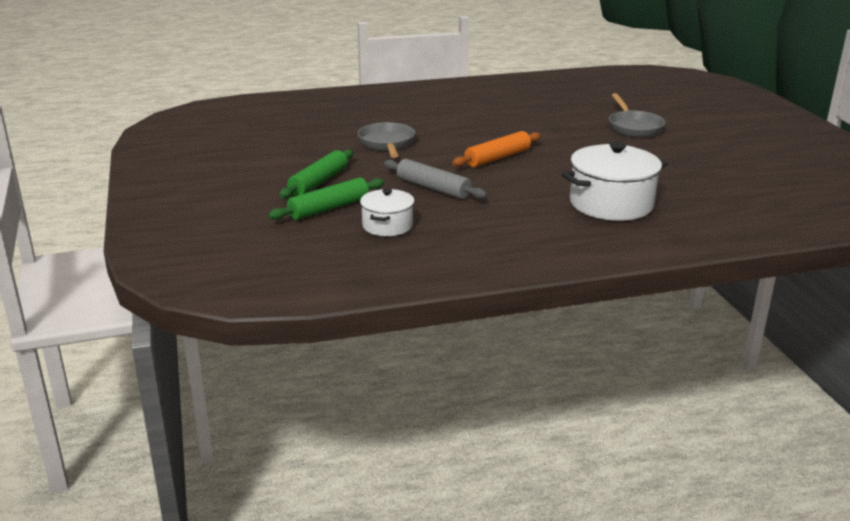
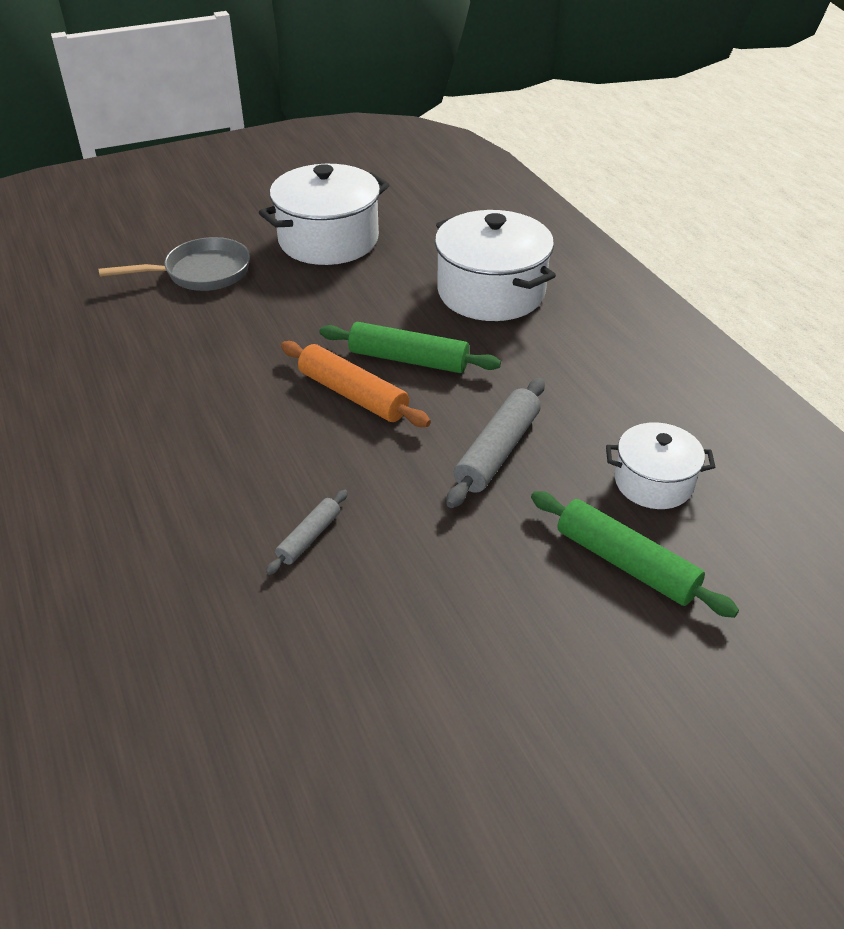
camera: 100 degrees left, 15 degrees up
(318, 182) = (524, 602): green rolling pin -> green rolling pin (408, 359)
(387, 144) = (309, 537): grey pan -> grey rolling pin
(682, 160) = (328, 240): none -> white pot

